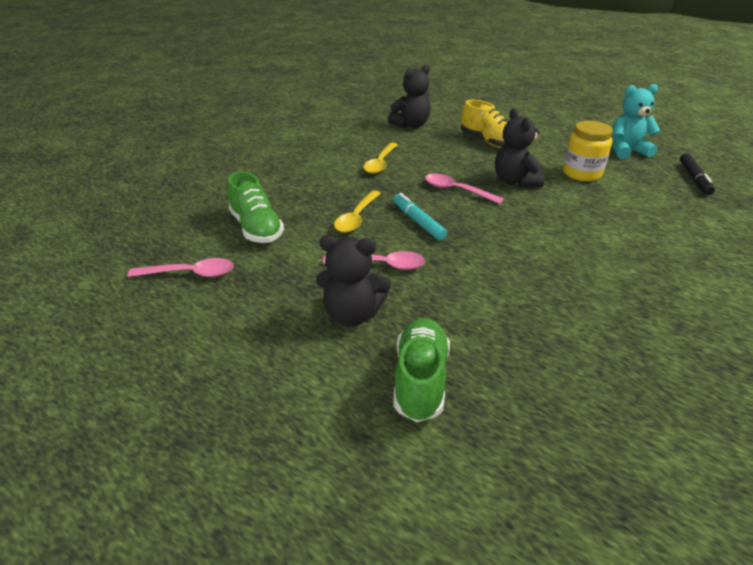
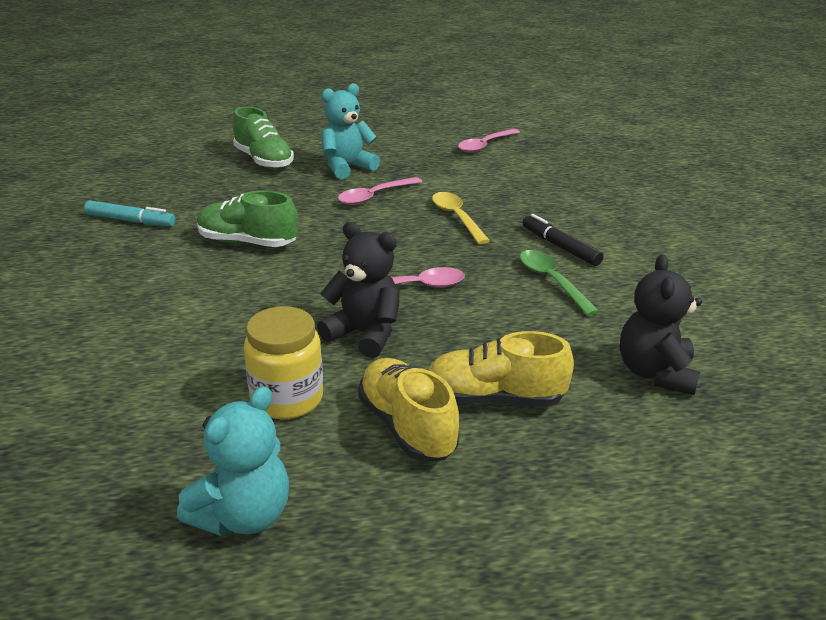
camera: 135 degrees right, 5 degrees down
(256, 228) = (511, 179): green shoe -> green shoe (247, 242)
(352, 314) = (347, 167): black teddy bear -> turquoise teddy bear
(380, 163) = (552, 281): yellow spoon -> green spoon
(418, 222) = (399, 237): turquoise marker -> turquoise marker (130, 221)
(536, 148) = (407, 426): none -> yellow shoe
(694, 178) = (87, 490): black marker -> black marker (560, 247)

